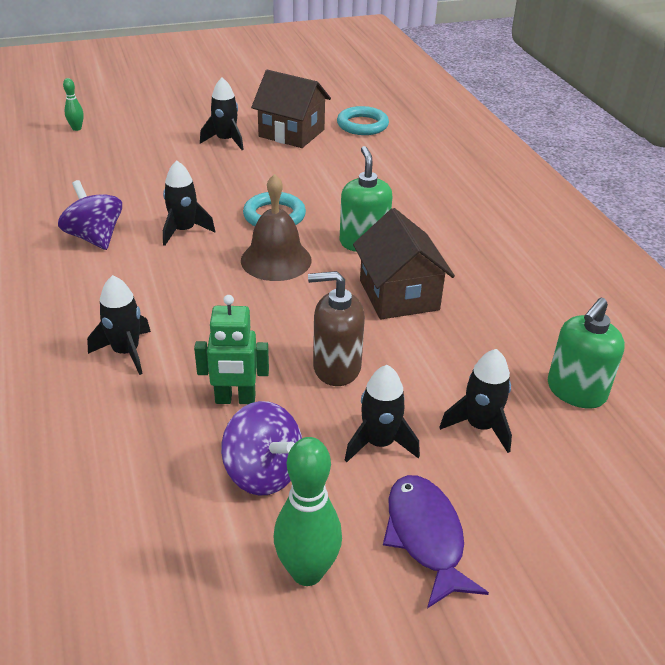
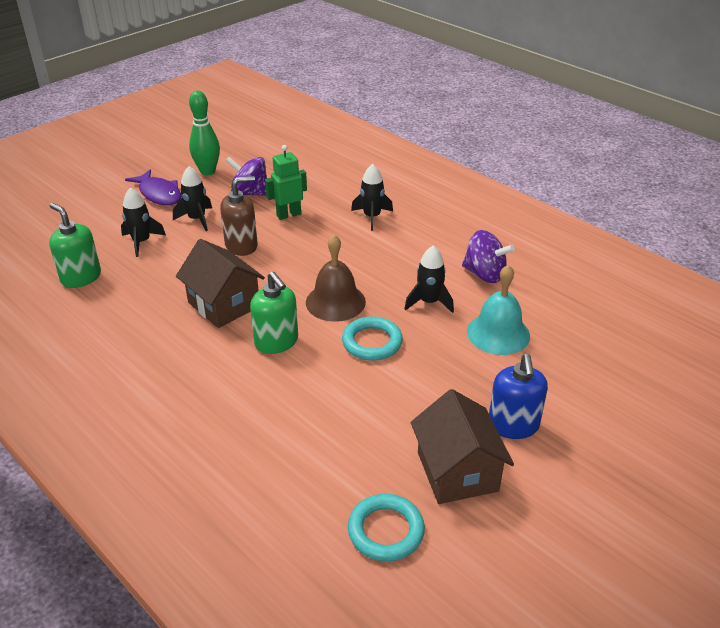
camera: 155 degrees right, 0 degrees up
(77, 128) = (675, 380): green bowling pin -> none
(157, 189) = (498, 333): none -> turquoise bell
(225, 140) = (513, 425): black rocket -> blue soap dispenser
(291, 133) = (457, 472): brown house -> brown house turned 75 degrees clockwise
(575, 391) = (81, 277): green soap dispenser -> green soap dispenser turned 60 degrees counterclockwise

